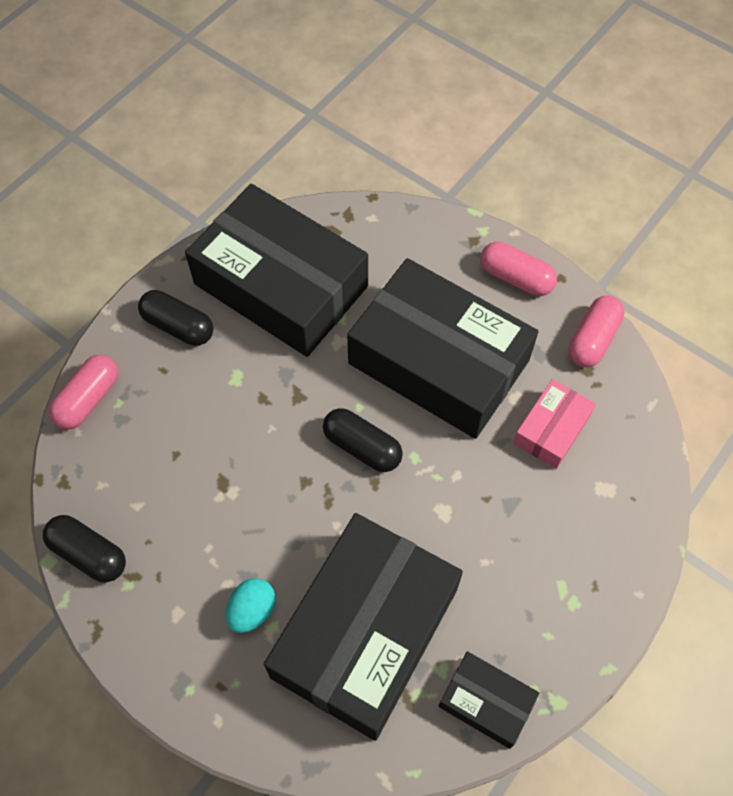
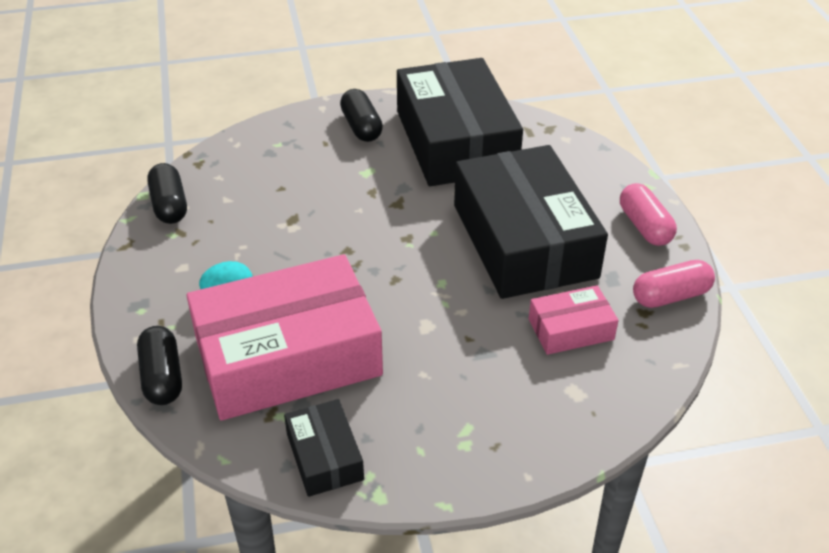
camera: 40 degrees right, 20 degrees down
(88, 399) = (262, 132): pink capsule -> none
(362, 447) = (410, 255): black capsule -> black capsule (162, 377)
(365, 632) = (288, 356): black box -> pink box

